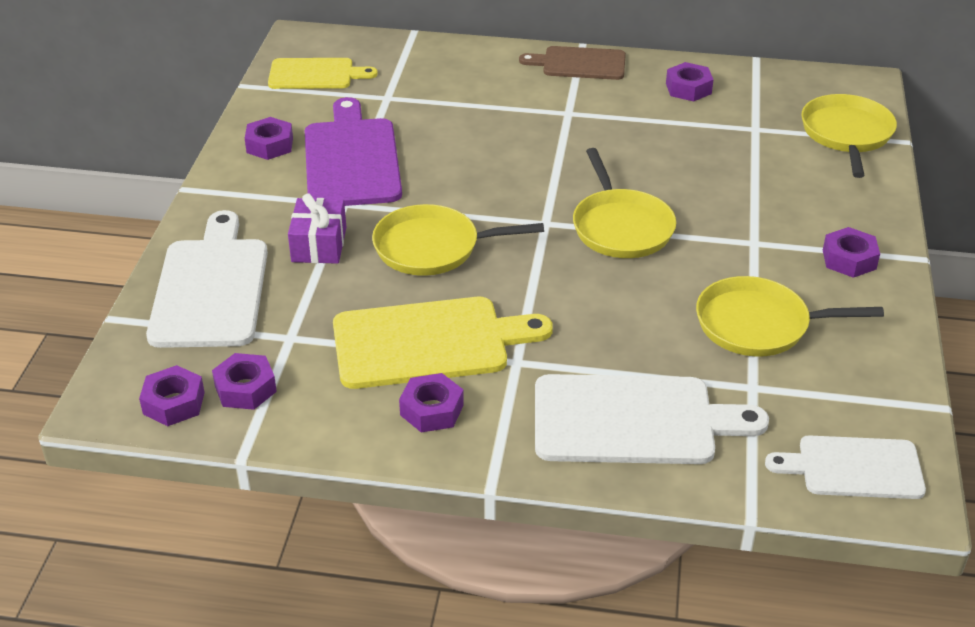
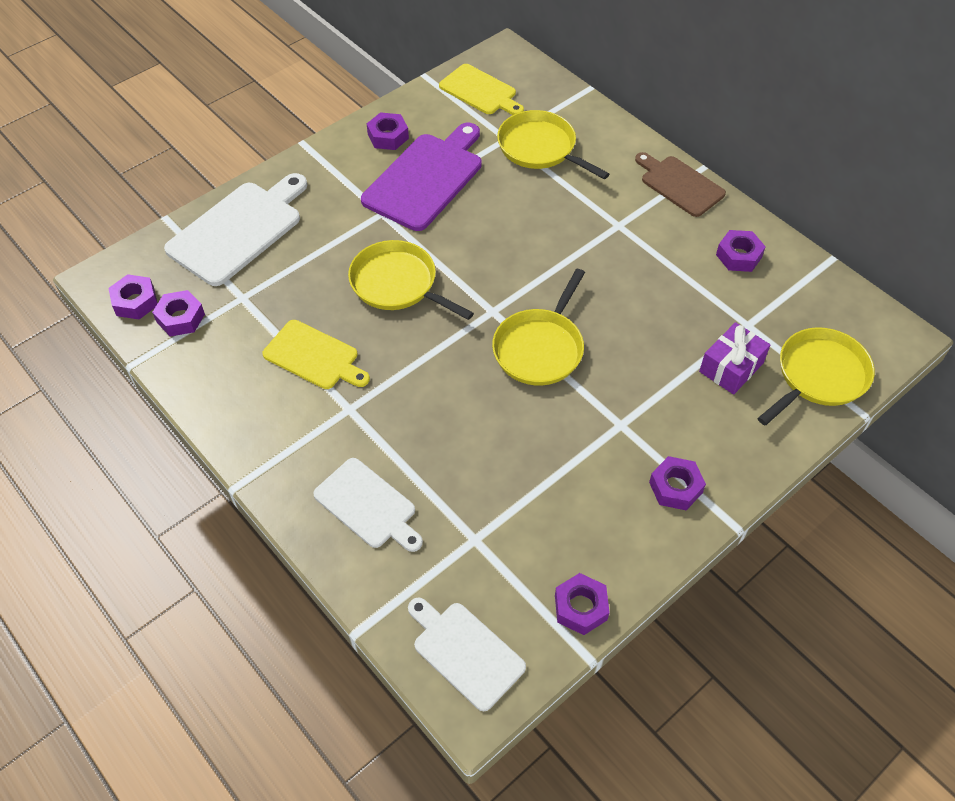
camera: 40 degrees right, 15 degrees up
(319, 244) = (332, 236): purple gift -> purple gift (731, 367)
(428, 342) = (314, 356): yellow cutting board -> yellow cutting board, size x0.64
(431, 410) = (261, 408): purple nut -> purple nut (580, 607)
(633, 420) = (368, 505): white cutting board -> white cutting board, size x0.64
(758, 324) = (539, 493): yellow pan -> yellow pan (540, 148)

